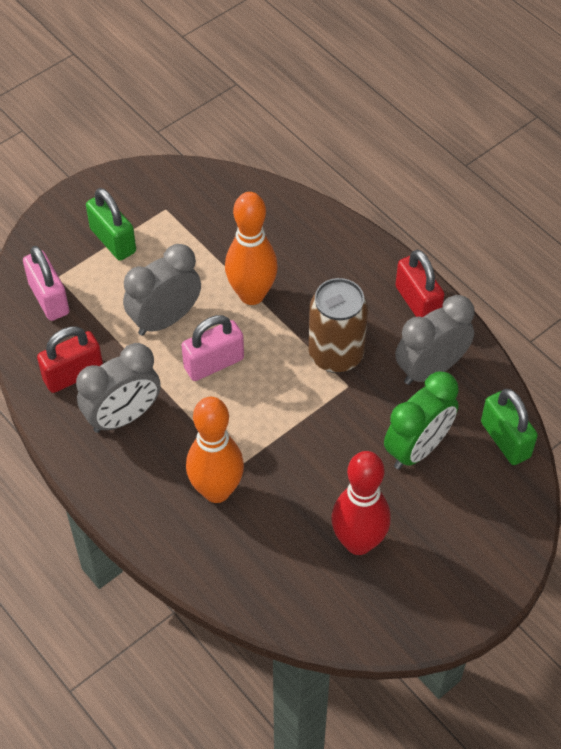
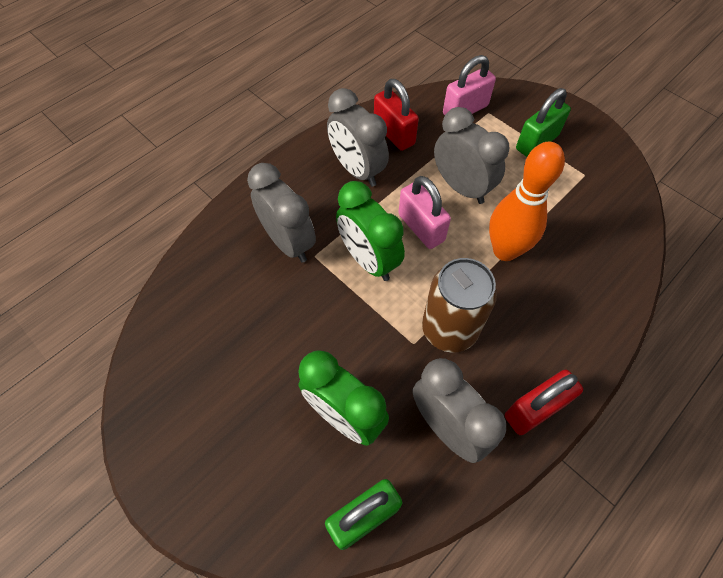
camera: 85 degrees right, 5 degrees up
(216, 491) = (288, 242): orange bowling pin -> grey clock
(249, 415) = (368, 260): none -> green clock
(358, 542) = (235, 363): red bowling pin -> none

